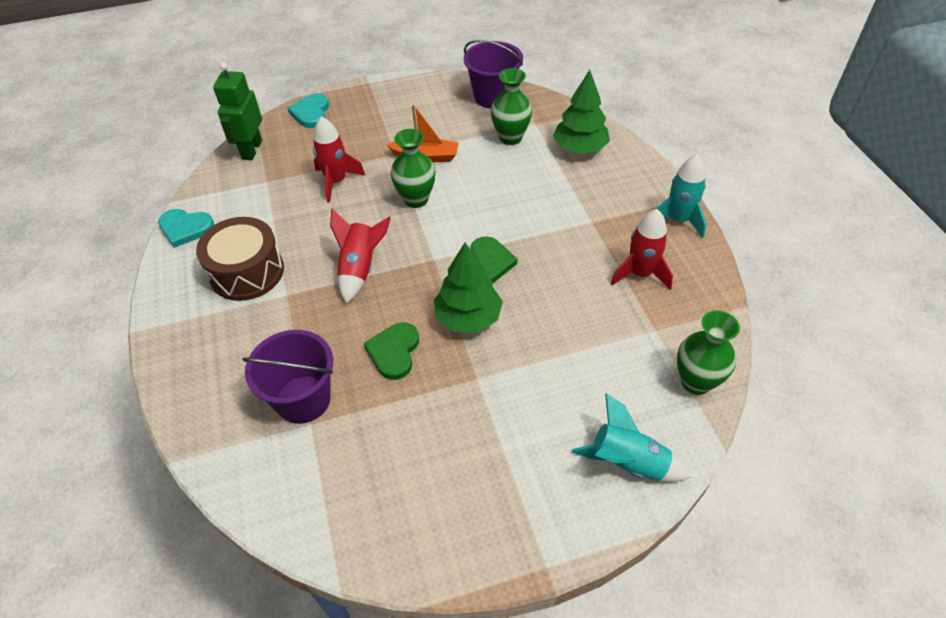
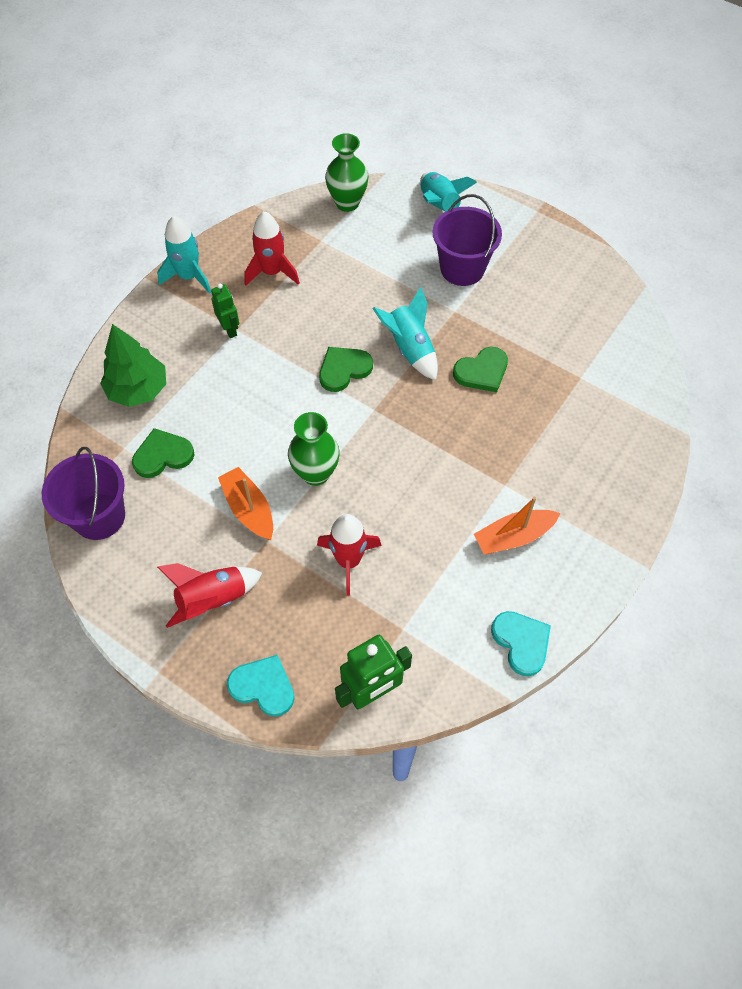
camera: 130 degrees left, 10 degrees up
(247, 272) = (513, 537): brown drum -> orange boat
(303, 399) = (570, 396): purple bucket -> purple bucket (462, 268)
(311, 113) = (263, 687): turquoise heart -> turquoise heart turned 120 degrees counterclockwise
(360, 268) = (431, 454): red rocket -> red rocket (212, 599)
(468, 317) = (409, 348): green tree -> turquoise rocket
(510, 138) = (163, 455): green vase -> green heart
(596, 218) = (229, 329): none -> green robot

